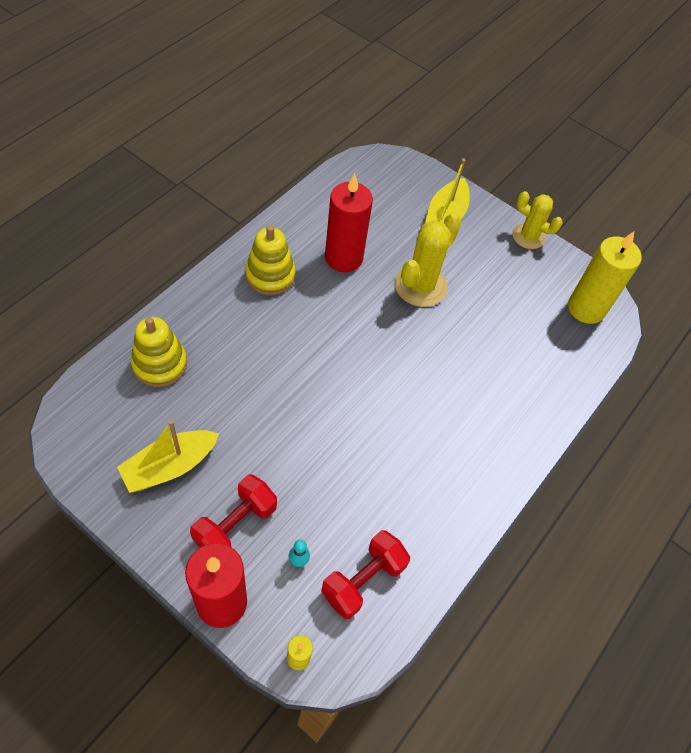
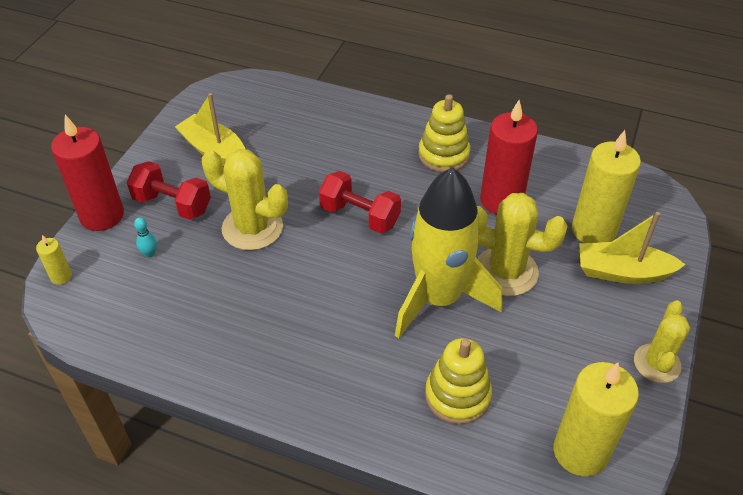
camera: 80 degrees right, 10 degrees down
(160, 364) = (309, 116): yellow stacking toy -> yellow stacking toy (457, 395)
(300, 457) = (252, 228): none -> yellow cactus
(363, 580) = (141, 304): red dumbbell -> red dumbbell (360, 216)
(399, 215) = (593, 230): none -> yellow candle
(433, 340) = (438, 298): none -> yellow rocket

